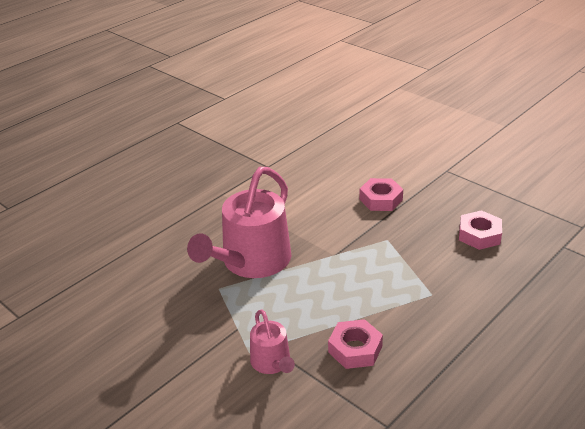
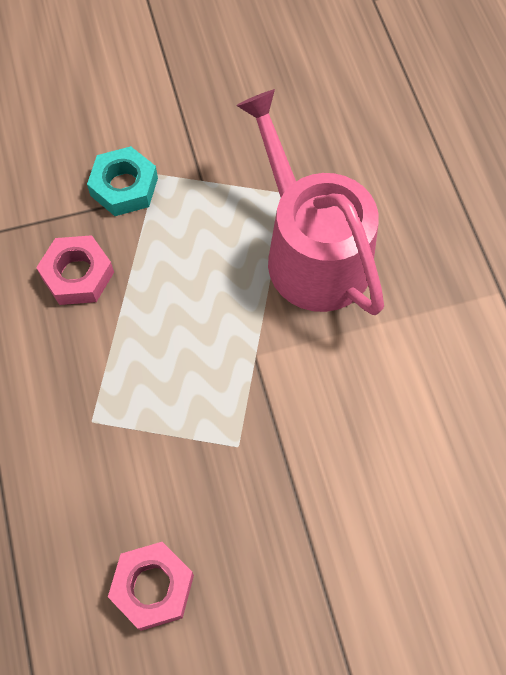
camera: 120 degrees right, 30 degrees up
(272, 362) = (124, 187): pink watering can -> turquoise nut
(381, 199) = (340, 507): pink nut -> none

